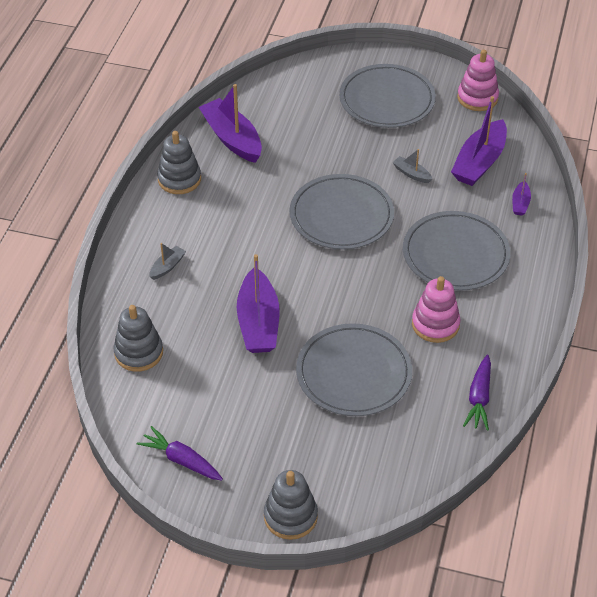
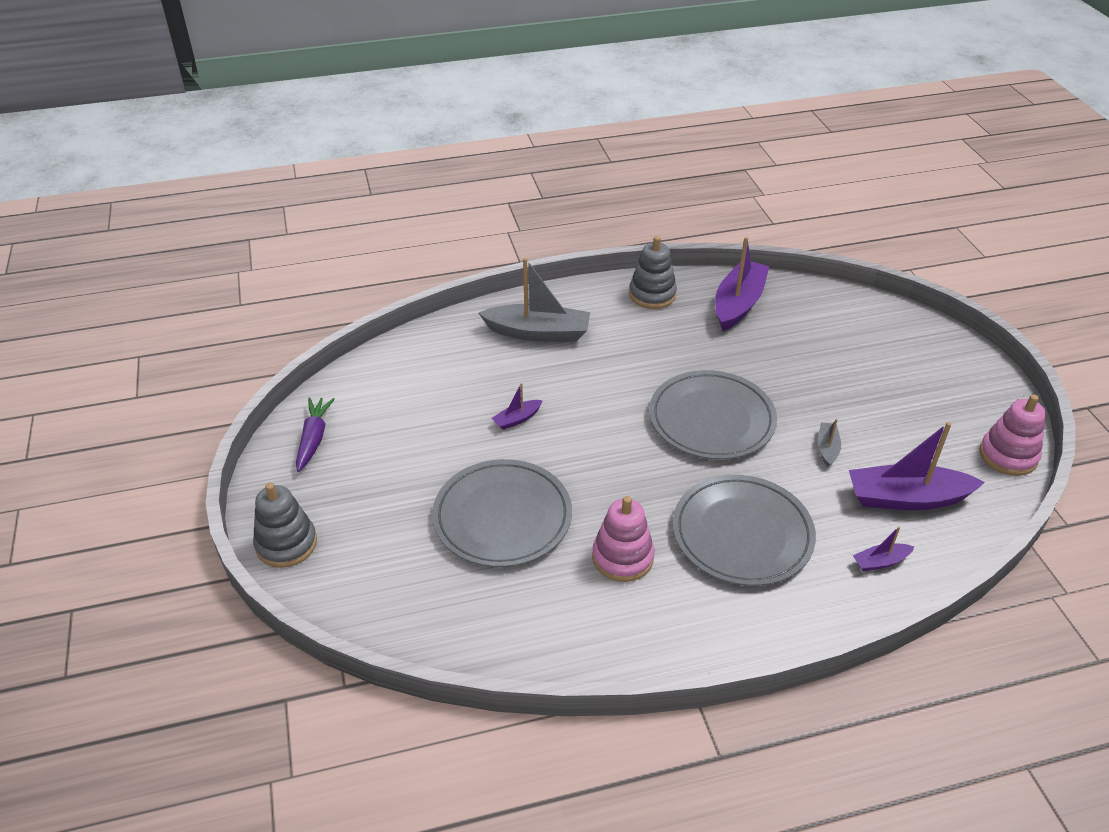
camera: 60 degrees right, 5 degrees down
(138, 353) = (422, 359): grey stacking toy -> none
(167, 267) = (538, 333): grey boat -> grey boat, size x2.15
(258, 322) = (517, 419): purple boat -> purple boat, size x0.47
(387, 100) = (915, 385): grey plate -> none
(479, 398) = (543, 641): purple carrot -> none

